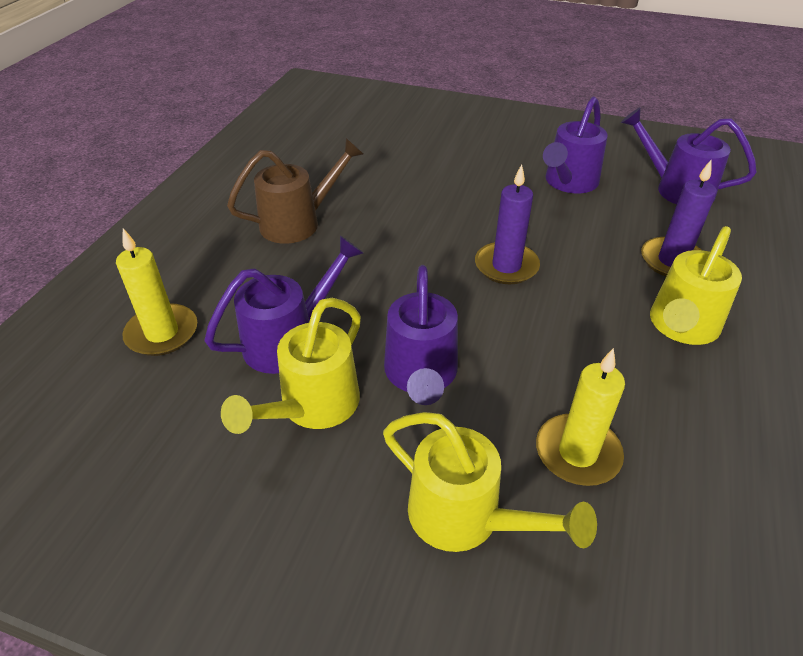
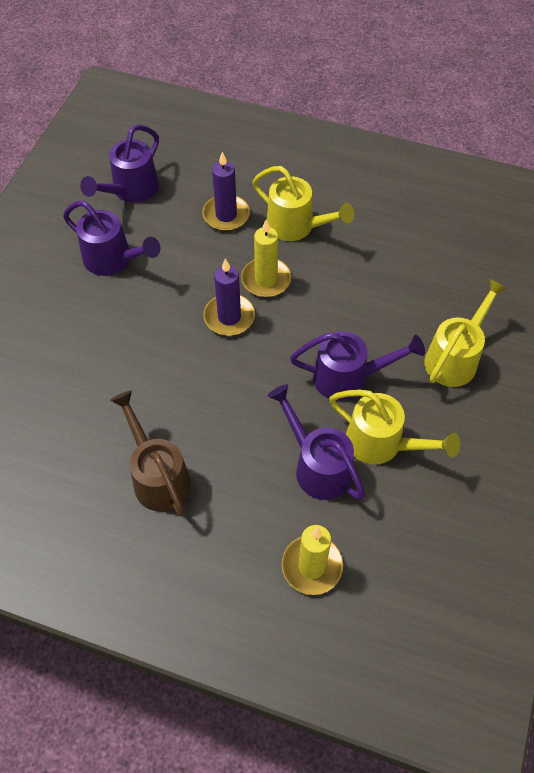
camera: 90 degrees left, 15 degrees up
(577, 453) = (404, 299): yellow candle -> yellow candle (266, 280)

